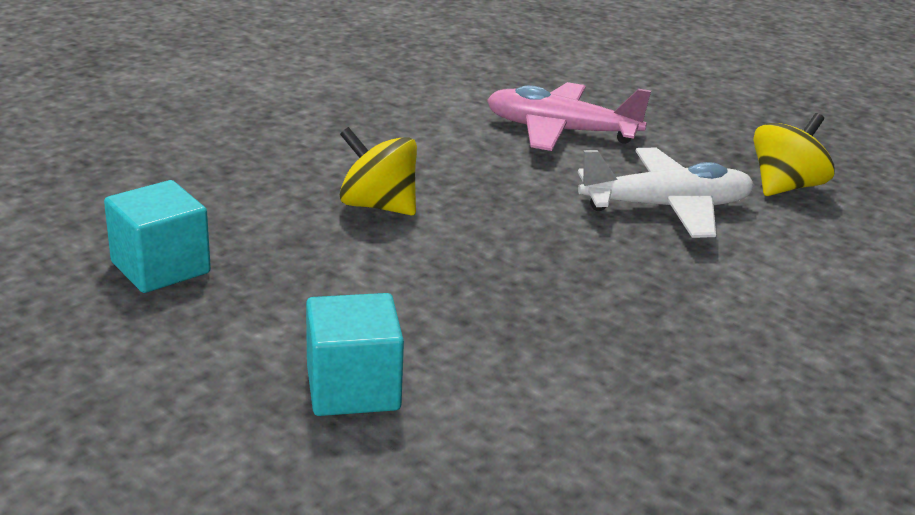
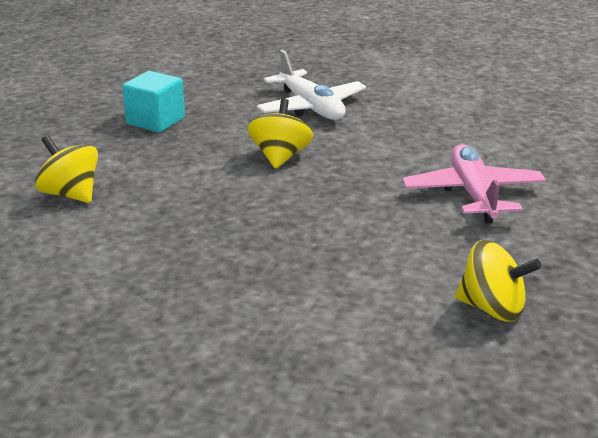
camera: 70 degrees right, 0 degrees up
(353, 388) = (70, 194): turquoise cube -> yellow spinning top
(666, 207) = (388, 257): white plane -> white plane (311, 107)

